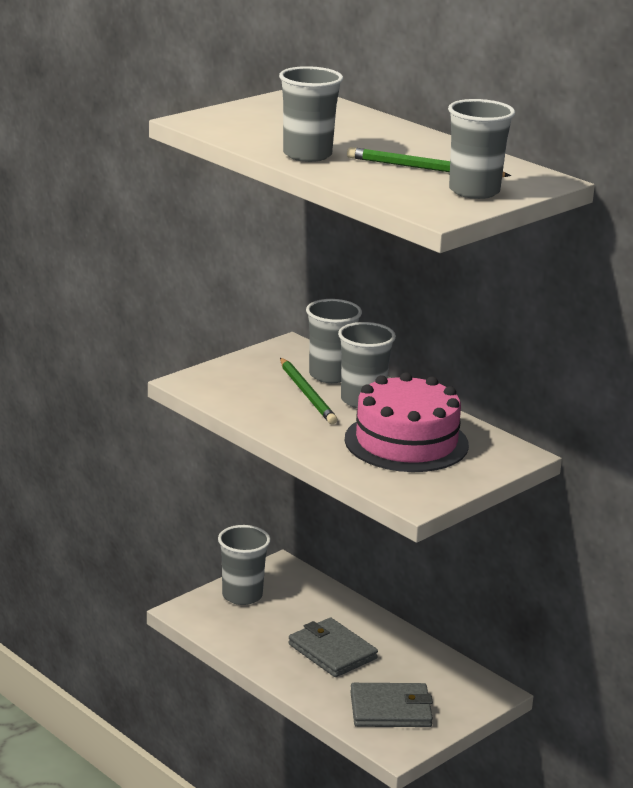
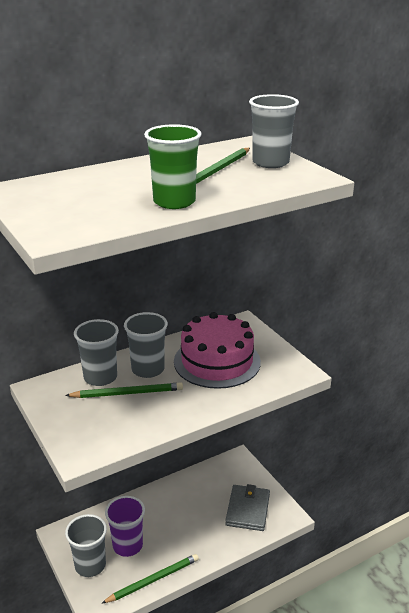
camera: 75 degrees left, 5 degrees up
(236, 644) = (153, 580): none -> green pencil
(283, 617) = (127, 545): none -> purple cup
(307, 155) = (174, 202): grey cup -> green cup
(332, 651) = (177, 526): grey wallet -> none

